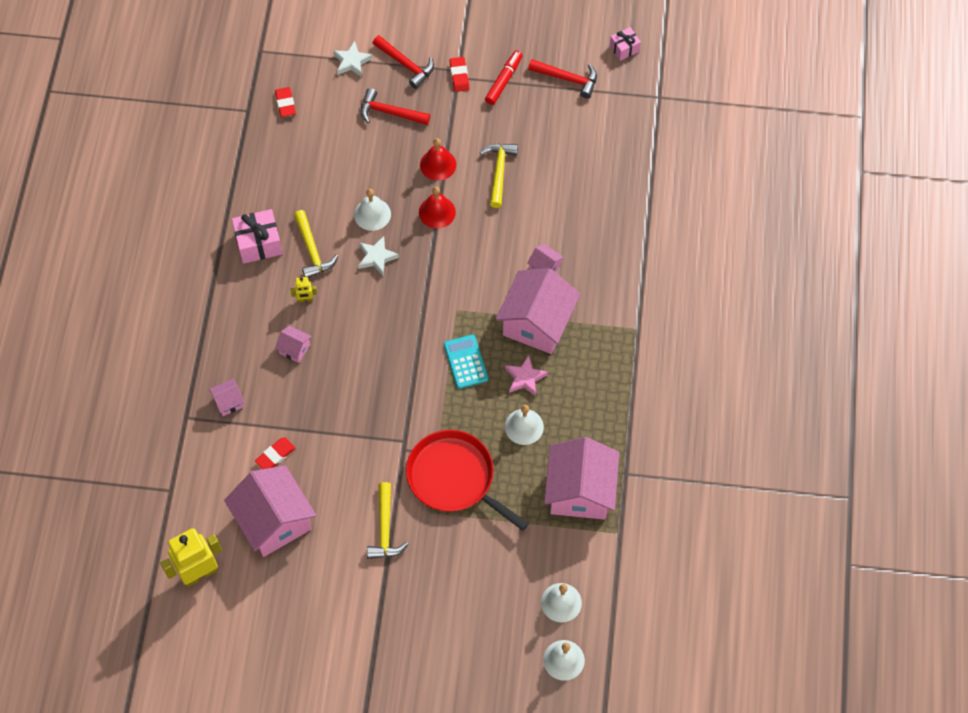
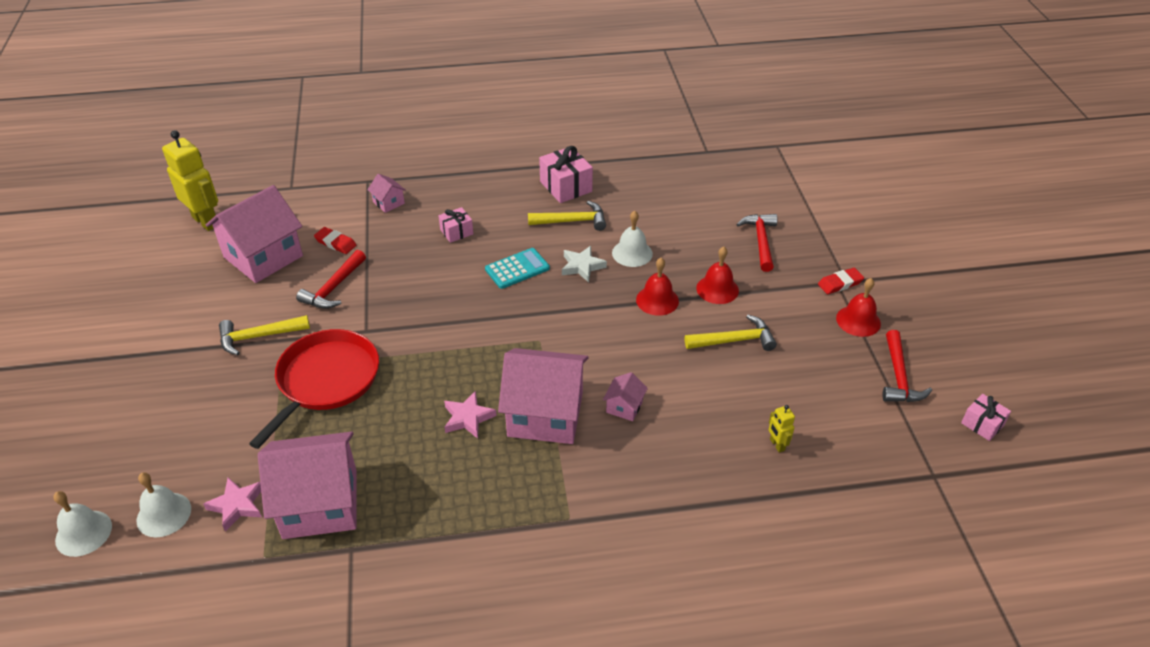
camera: 75 degrees right, 20 degrees down
(285, 103) = (729, 172): red eraser -> none
(295, 349) = (456, 232): pink house -> pink gift
(305, 299) = (514, 228): yellow robot -> yellow robot (777, 445)
(312, 250) = (572, 221): yellow hammer -> yellow hammer turned 150 degrees counterclockwise
(352, 61) = (804, 204): white star -> none
(406, 64) = (826, 241): red hammer -> red hammer (334, 288)
(466, 362) = (475, 361): turquoise calculator -> turquoise calculator (517, 269)
(504, 80) = (858, 321): red marker -> red bell
(524, 426) = (402, 430): white bell -> none
(566, 549) = (237, 505): none -> pink star

